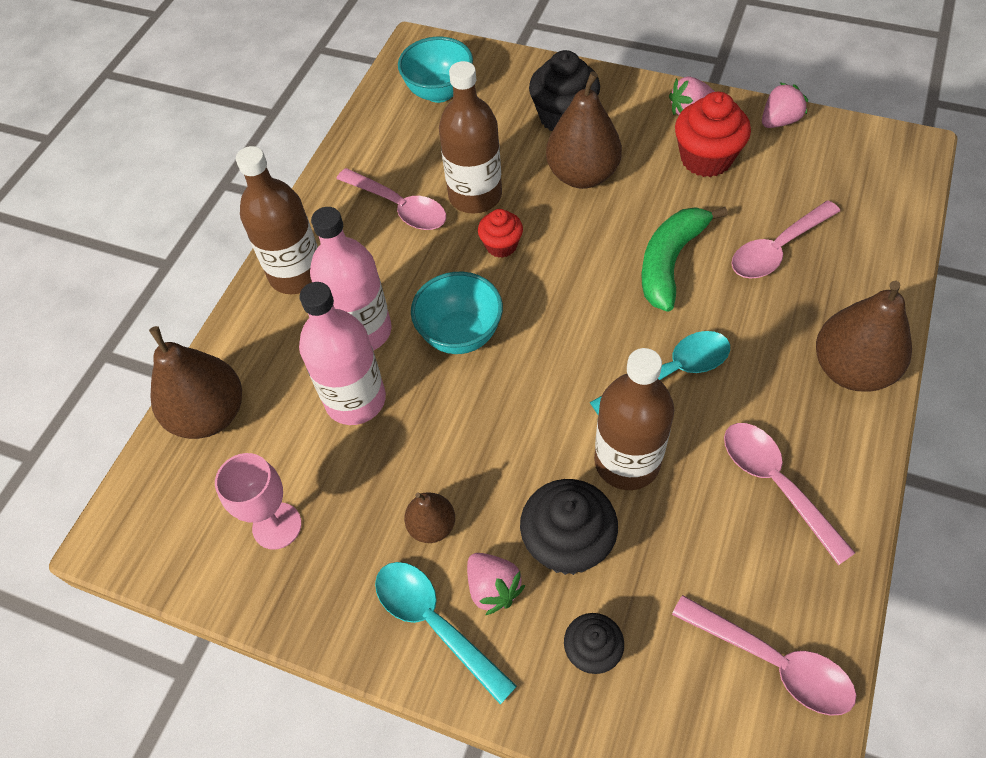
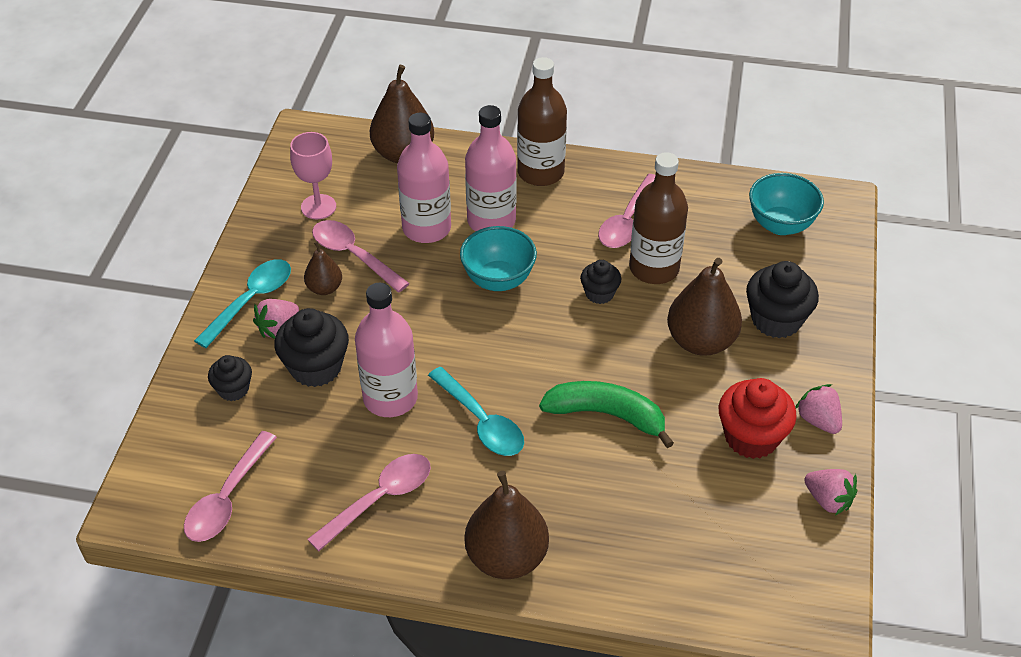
camera: 75 degrees right, 10 degrees down
(501, 245) = (599, 293): red cupcake -> black cupcake
(627, 462) = (390, 398): brown bottle -> pink bottle
(777, 249) = (642, 499): pink spoon -> pink spoon (353, 255)

